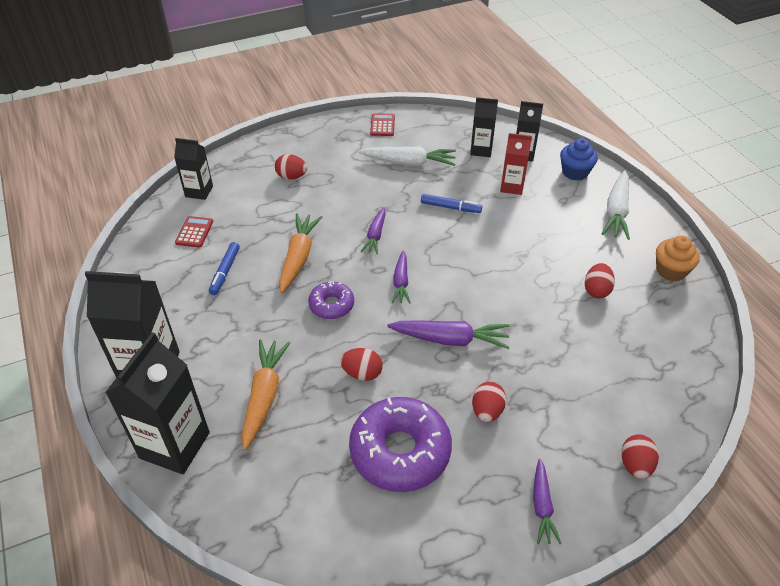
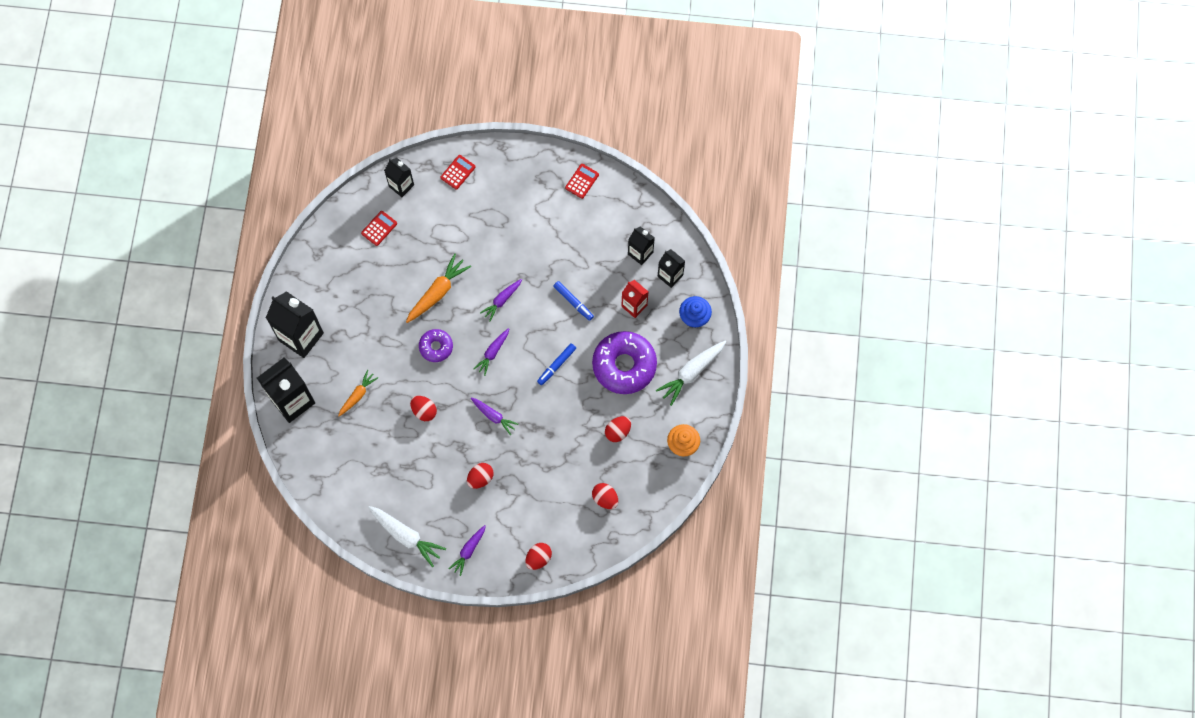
camera: 30 degrees right, 25 degrees up
(225, 272) = (382, 279): blue marker -> blue marker (556, 365)
(254, 161) = (458, 172): none -> red calculator
(264, 397) = (357, 395): orange carrot -> orange carrot, size x0.63
(291, 177) = (477, 205): red egg -> red egg (605, 498)
(400, 451) = (414, 475): purple donut -> purple donut (624, 365)
(409, 163) = (574, 237): white carrot -> white carrot (406, 536)
(450, 339) = (493, 416): purple carrot -> purple carrot, size x0.63

